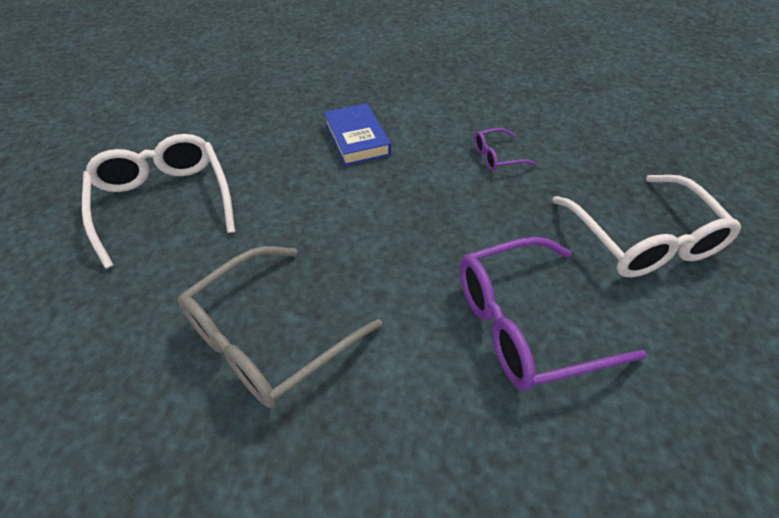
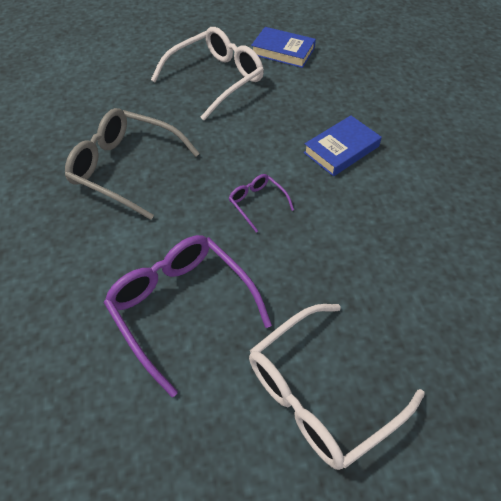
camera: 70 degrees right, 5 degrees up
(166, 133) = (283, 51): none -> blue book
(496, 157) = (377, 251): purple glasses -> purple glasses (257, 203)

